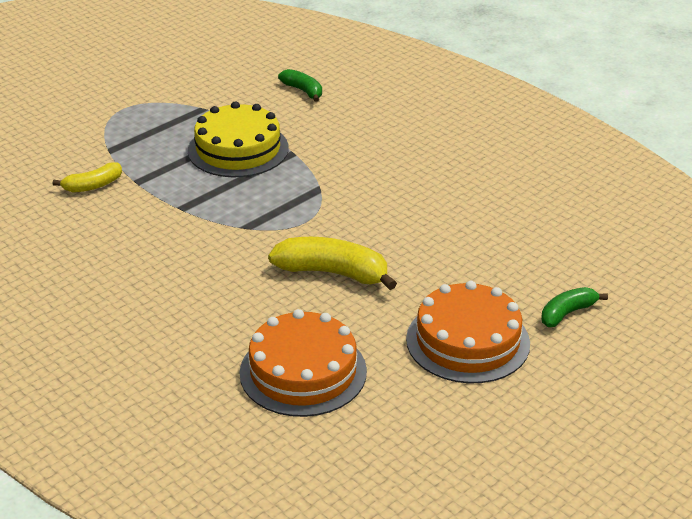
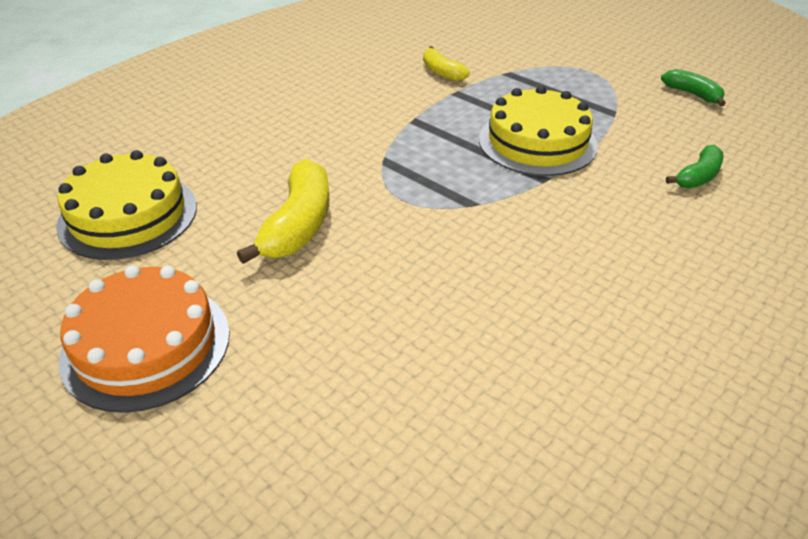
camera: 85 degrees right, 5 degrees up
(303, 372) = (128, 215): orange cake -> yellow cake
(567, 313) = (185, 462): green banana -> green banana (692, 94)

